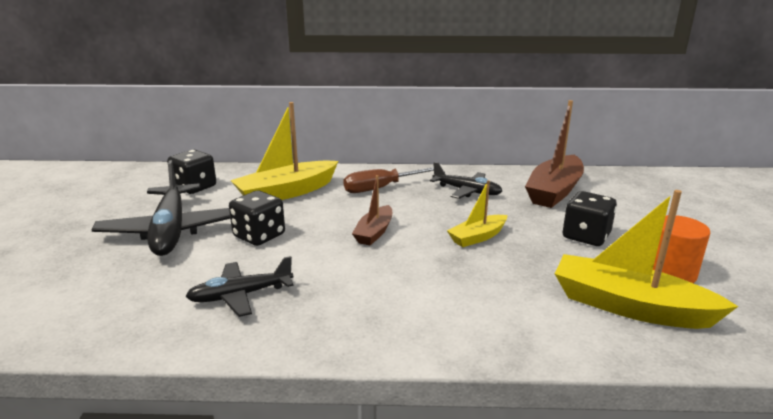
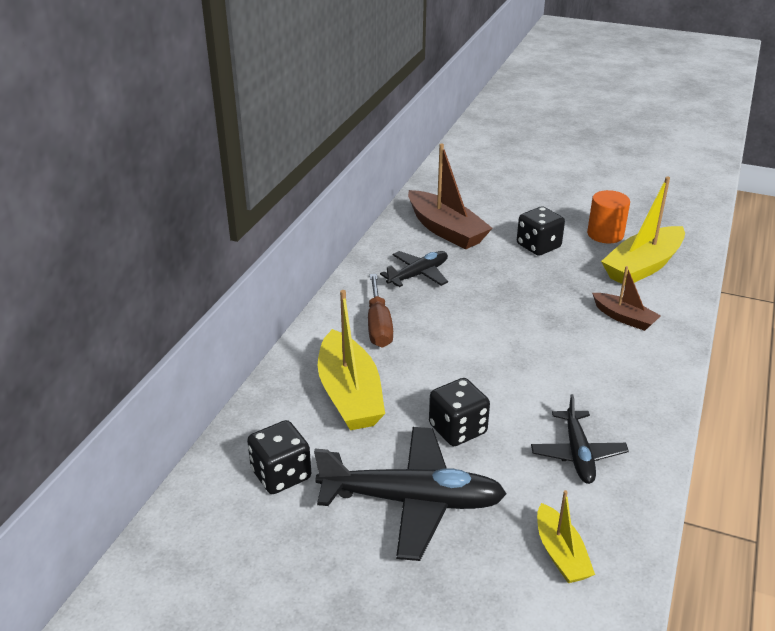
camera: 70 degrees left, 10 degrees up
(374, 232) = (484, 351): brown boat -> brown boat (624, 318)
(478, 237) = (518, 296): yellow boat -> yellow boat (560, 554)

